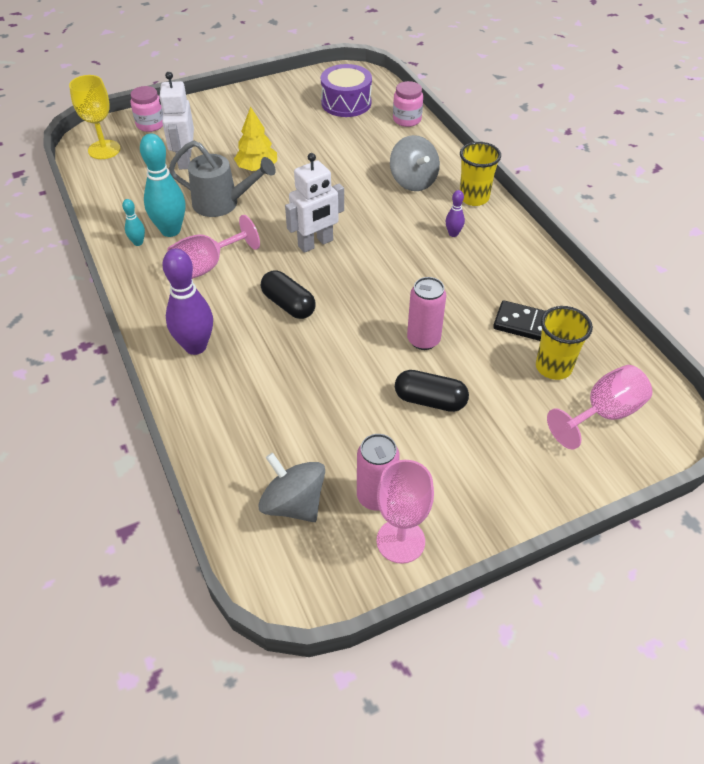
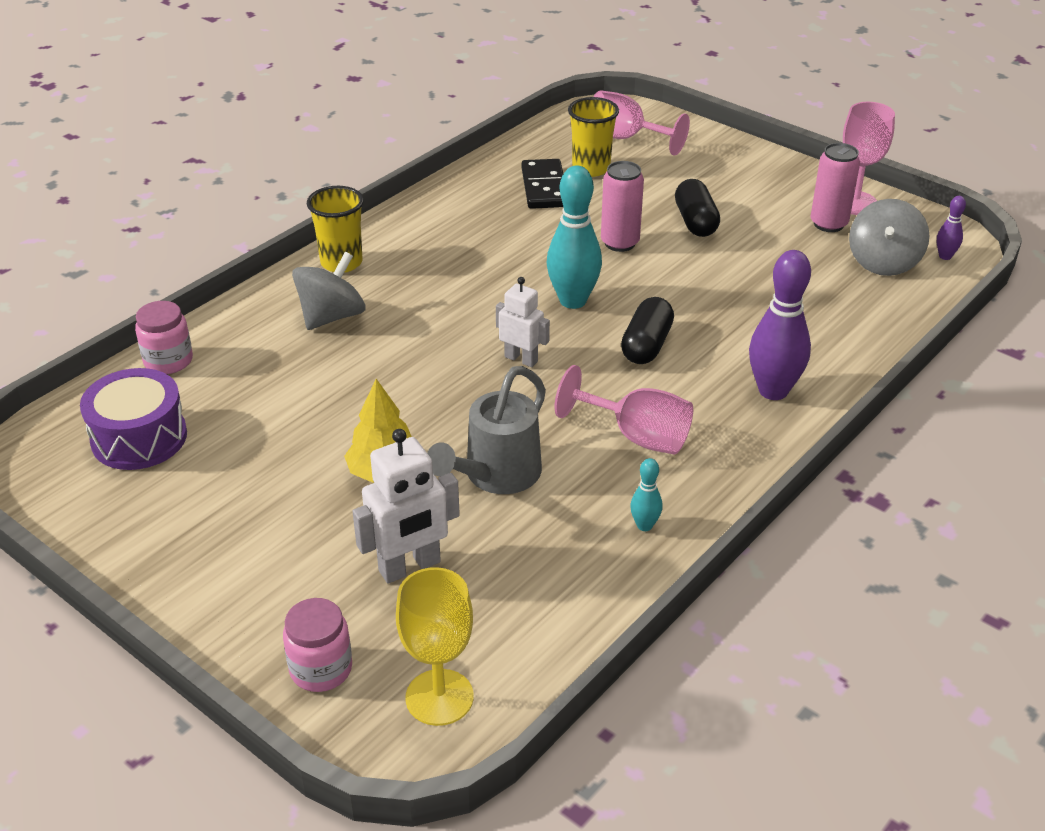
camera: 115 degrees left, 10 degrees down
(170, 230) = (593, 503): turquoise bowling pin -> turquoise bowling pin (573, 301)
(222, 203) = (496, 475): grey watering can -> grey watering can turned 135 degrees counterclockwise
(315, 243) = (521, 359): white robot -> white robot, size x0.65
(453, 234) = (426, 262): purple bowling pin -> purple bowling pin (945, 256)

